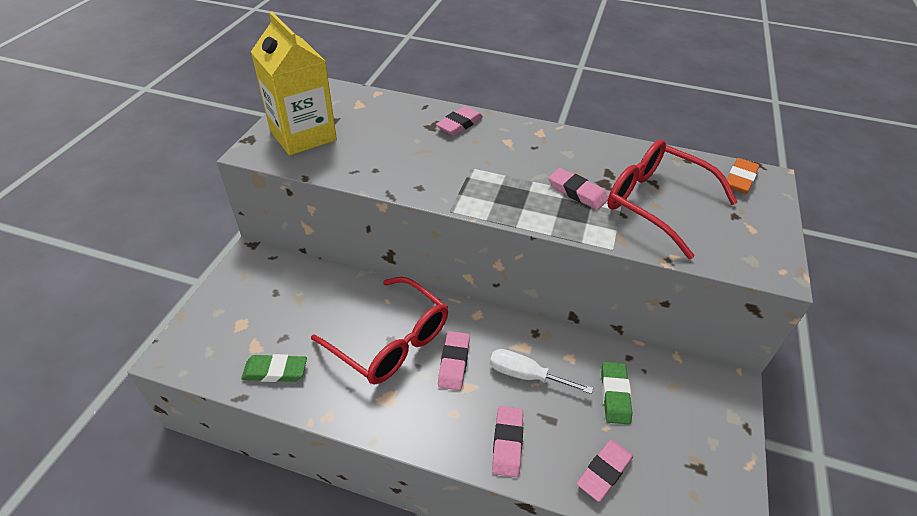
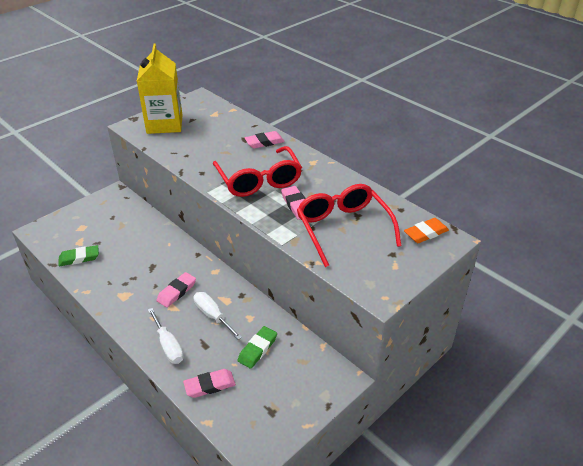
camera: 30 degrees right, 5 degrees down
(275, 371) = (79, 258): green eraser -> green eraser turned 45 degrees counterclockwise
(391, 341) = (151, 266): red glasses -> red glasses (259, 181)
(507, 443) = (168, 346): pink eraser -> white screwdriver

